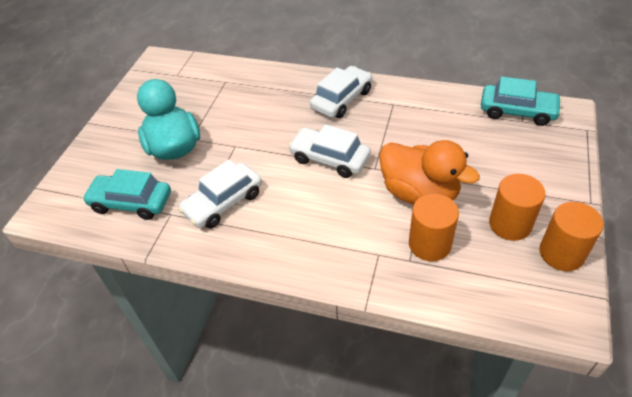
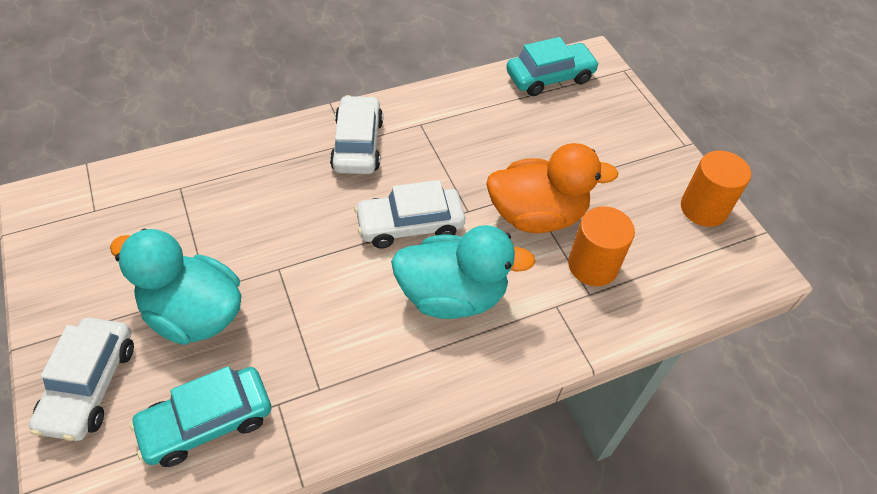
camera: 45 degrees left, 5 degrees up
(223, 203) = (334, 349): white car -> white car (90, 385)
(317, 211) = (452, 295): none -> turquoise duck
(510, 224) = (641, 203): orange cylinder -> none

